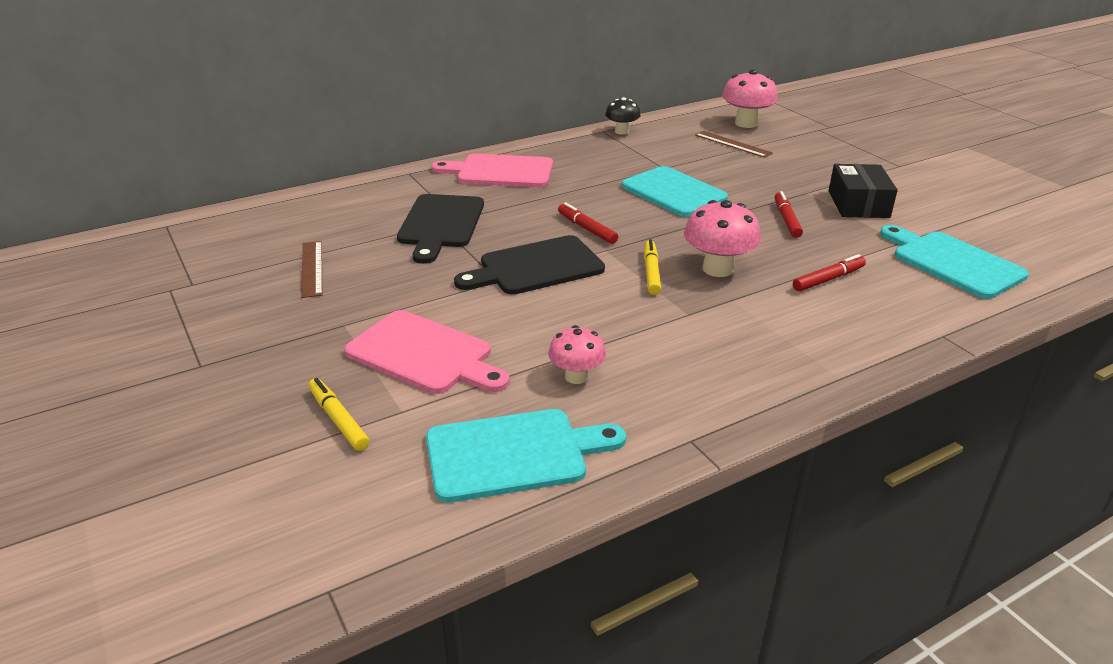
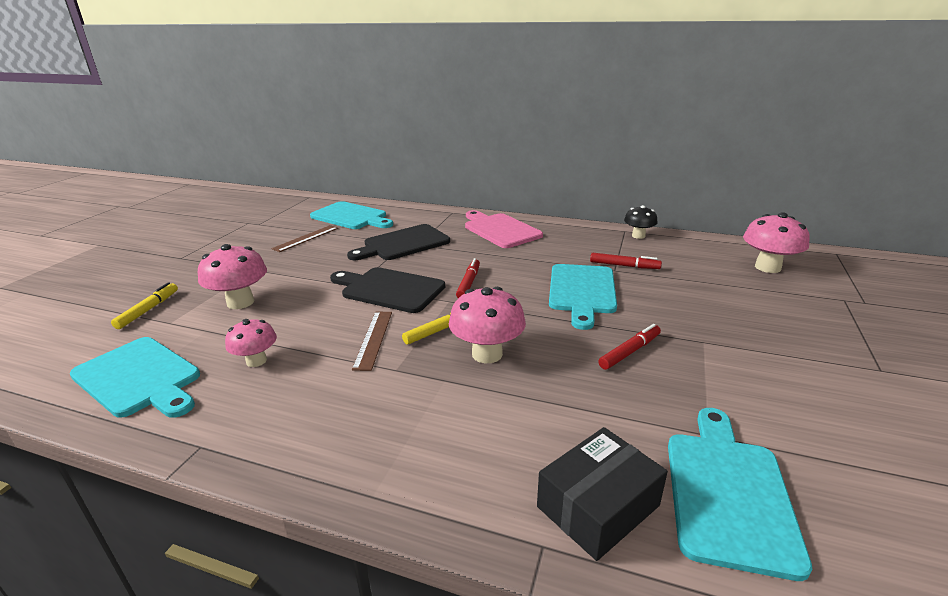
camera: 50 degrees right, 5 degrees down
(301, 224) = (351, 217): none -> turquoise cutting board
(424, 354) = (240, 302): pink cutting board -> pink mushroom
(733, 144) = (716, 277): brown ruler -> brown ruler (373, 339)
(828, 279) = (553, 417): red marker -> red marker (624, 266)
(858, 204) = (738, 377): black box -> black box (598, 506)

